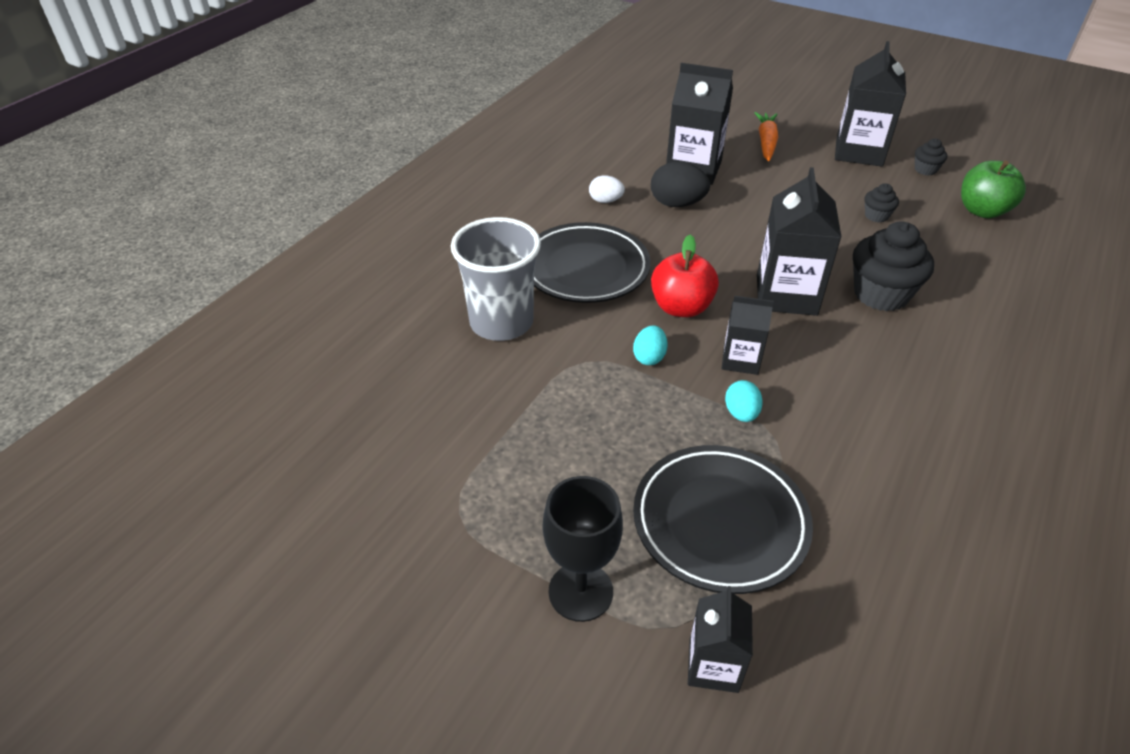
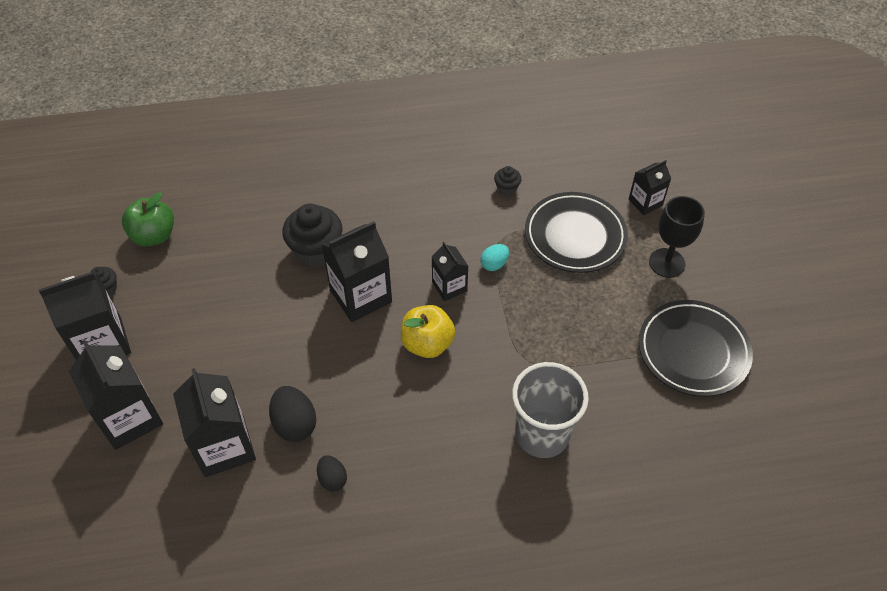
camera: 130 degrees left, 10 degrees up
(585, 268) = (437, 427): black plate -> black plate (693, 351)
(605, 201) = (332, 479): white egg -> black egg
(649, 357) = (492, 331): turquoise egg -> none
(681, 307) = (427, 343): red apple -> yellow apple
(766, 142) = (130, 418): orange carrot -> black carton
(876, 216) = (210, 290): black cupcake -> black cupcake (506, 188)

